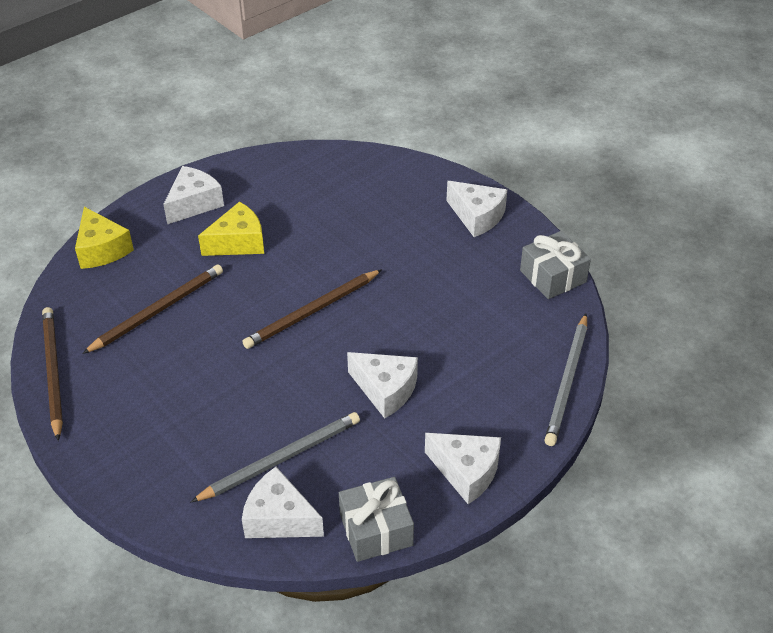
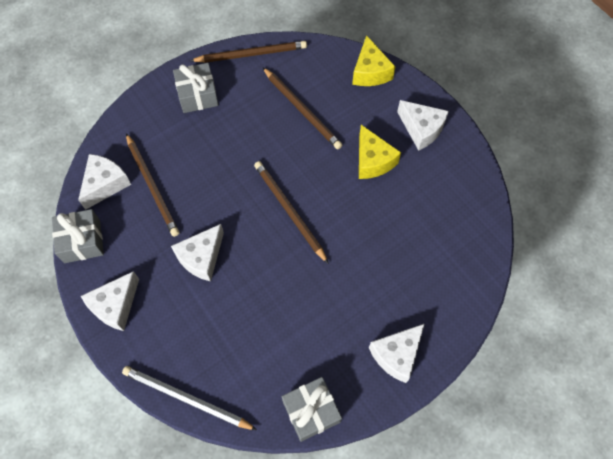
camera: 95 degrees right, 20 degrees up
(102, 249) = (370, 72): yellow cheese -> yellow cheese turned 75 degrees counterclockwise
(122, 427) = (197, 95): none -> grey gift
(281, 459) = (152, 186): grey pencil -> brown pencil

